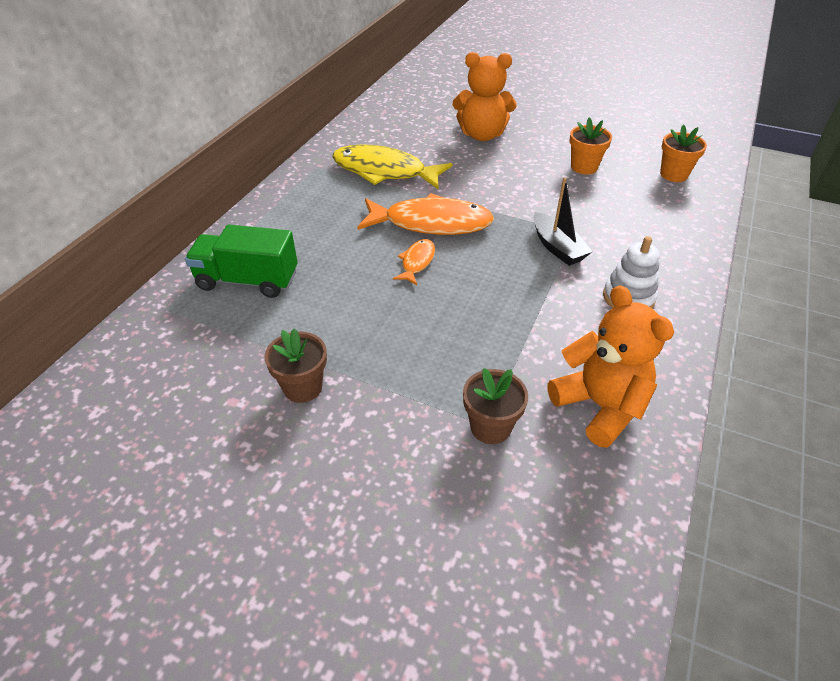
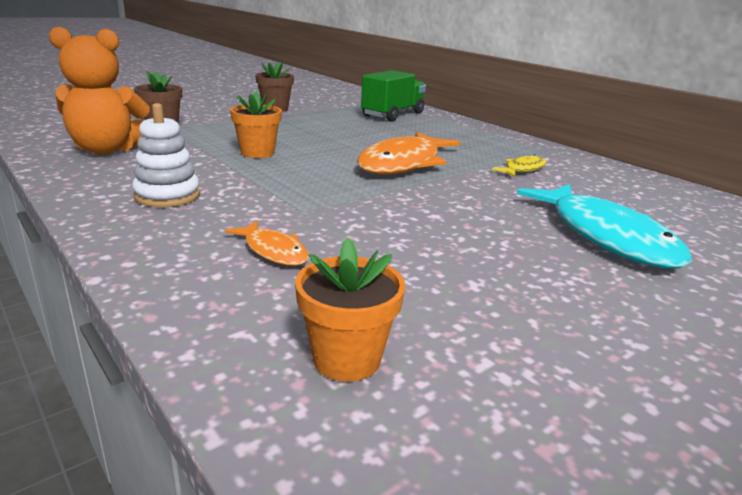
camera: 115 degrees right, 20 degrees down
(384, 171) = (523, 169): yellow fish -> yellow fish, size x0.48
(417, 262) = (351, 148): orange fish -> orange fish (273, 251)
(482, 135) = (605, 236): orange teddy bear -> turquoise fish
(557, 247) = (291, 195): black boat -> none
(584, 167) = (452, 275): orange flower pot -> orange flower pot (257, 153)

